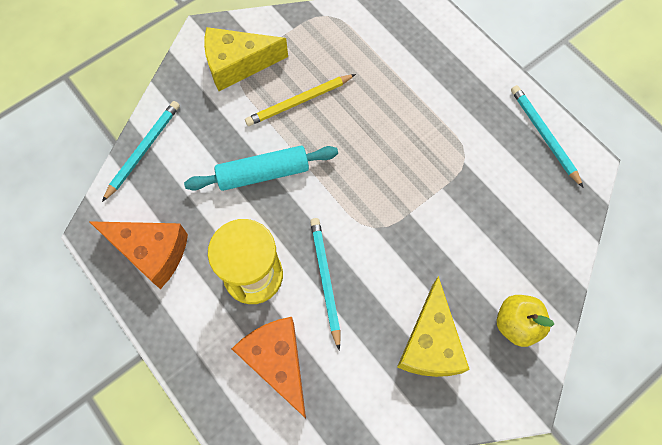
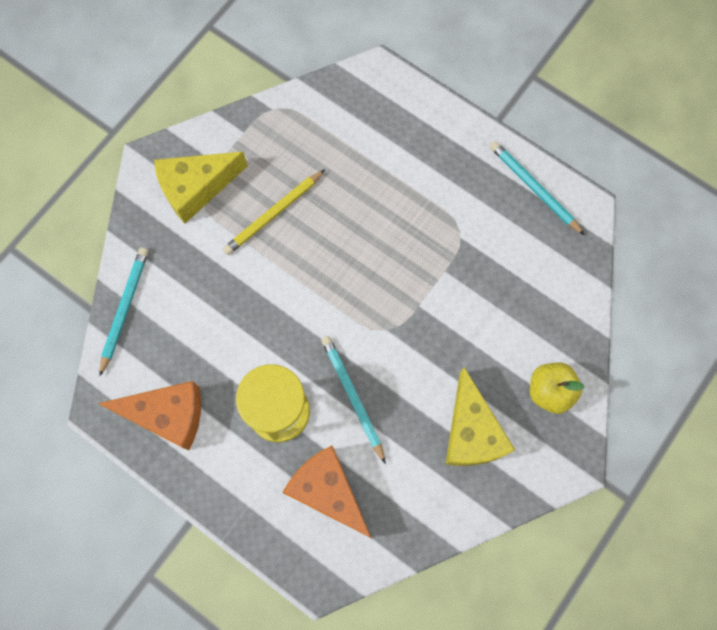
camera: 15 degrees left, 5 degrees up
(263, 173) = (258, 302): turquoise rolling pin -> none

